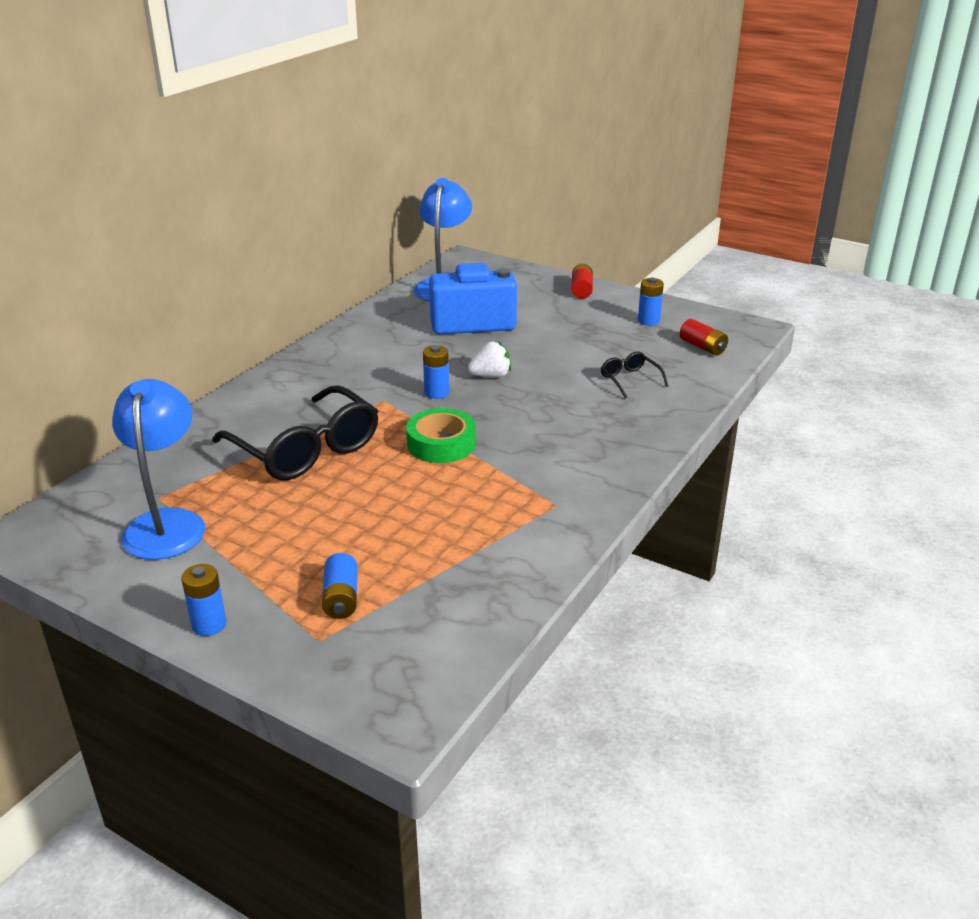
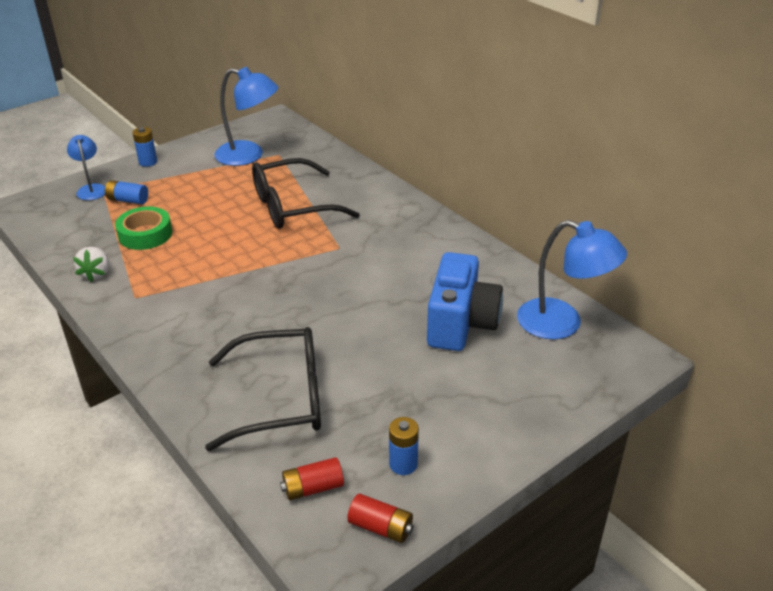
camera: 110 degrees right, 5 degrees up
(320, 655) = (91, 189): none -> blue lamp
(436, 393) = (333, 275): blue battery -> none
(441, 444) = (255, 263): green tape -> green tape (145, 234)
(491, 376) = (344, 310): white strawberry -> white strawberry (96, 273)
(581, 290) = (515, 432): red battery -> red battery (381, 527)
(630, 380) = (280, 398): black glasses -> black glasses, size x2.23

